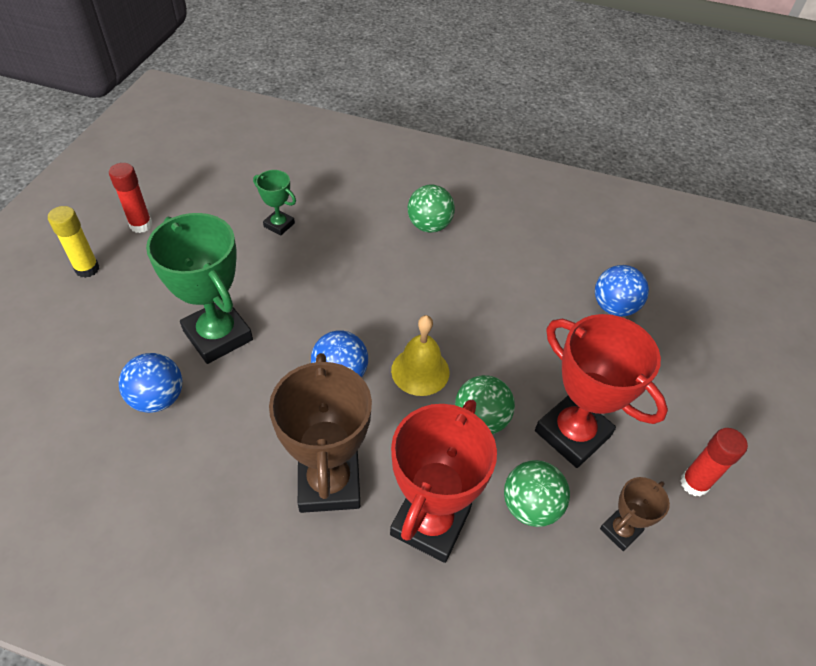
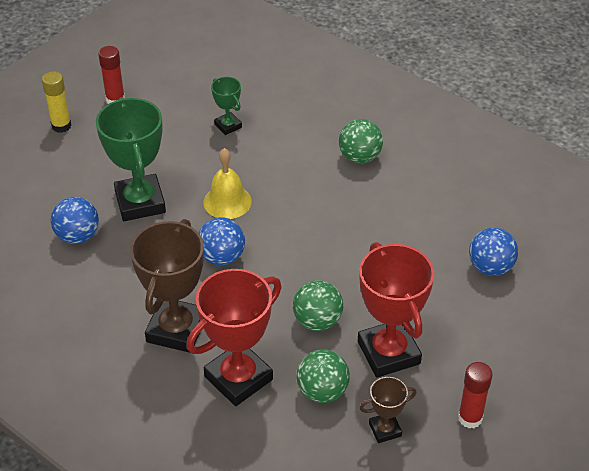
camera: 25 degrees right, 5 degrees down
(420, 371) = (288, 272): yellow bell -> yellow bell (227, 201)

